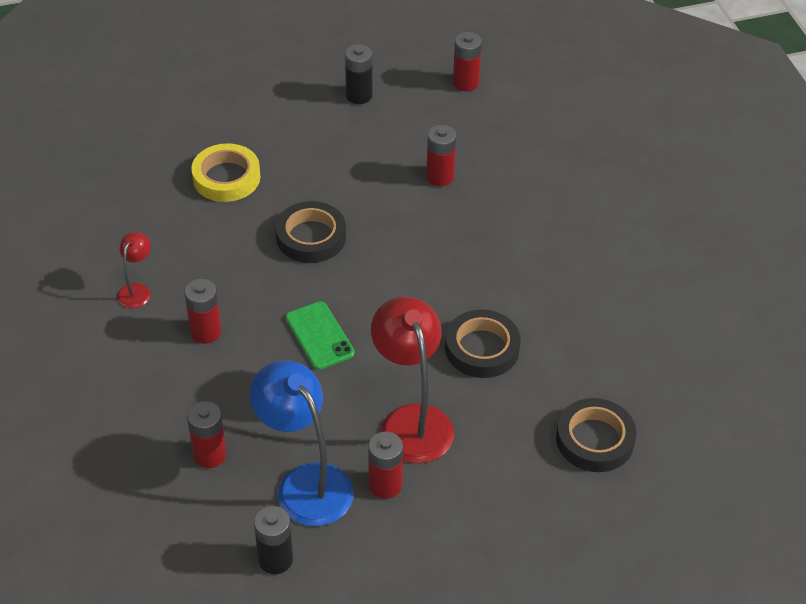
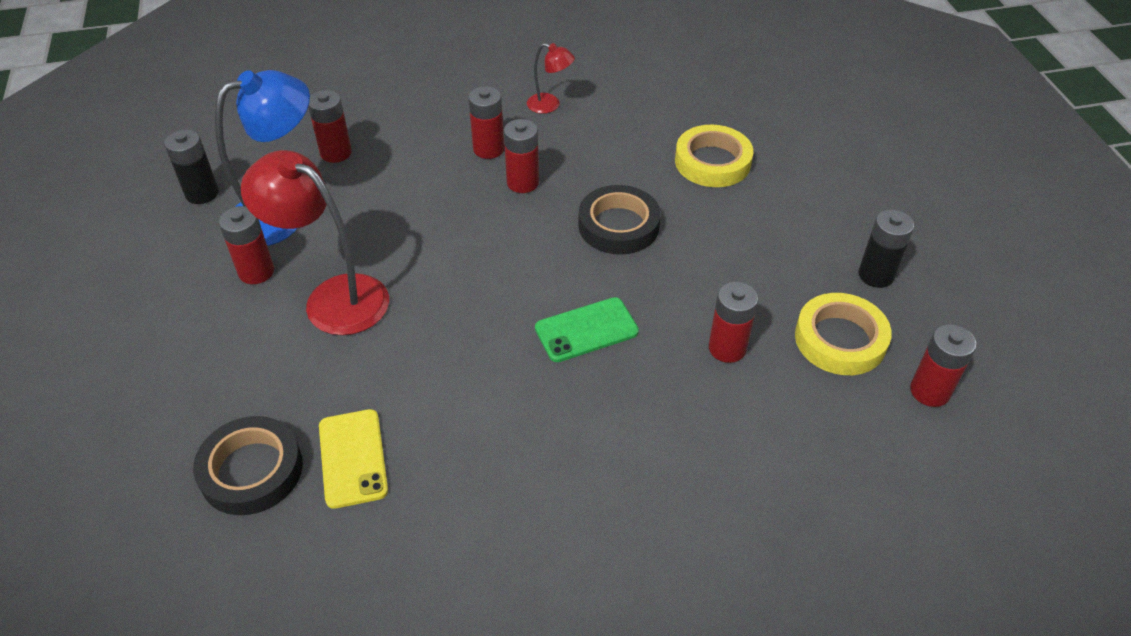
camera: 95 degrees right, 0 degrees up
(255, 303) = (523, 183): none -> red battery
(319, 336) = (469, 229): green phone -> green phone (586, 330)
(412, 421) = (333, 297): red lamp -> red lamp turned 135 degrees counterclockwise
(425, 119) = (840, 339): none -> yellow tape
(482, 348) = (423, 368): black tape -> none
(572, 379) = (353, 458): none -> yellow phone

